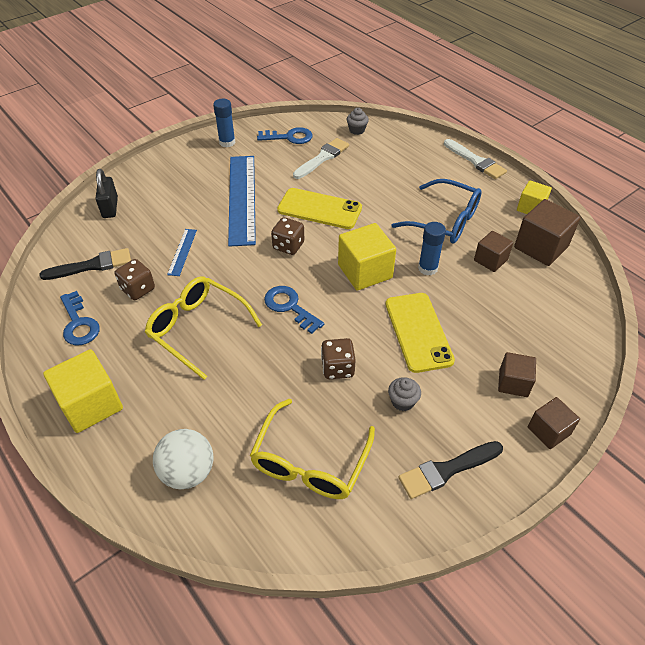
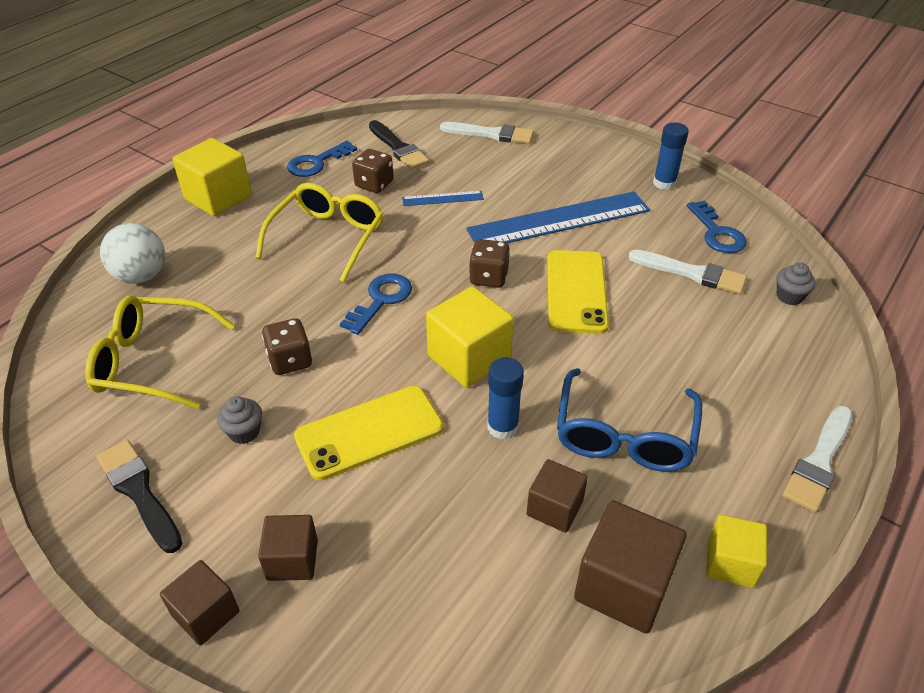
camera: 75 degrees right, 5 degrees down
(110, 207) = (491, 134): black padlock -> white brush

